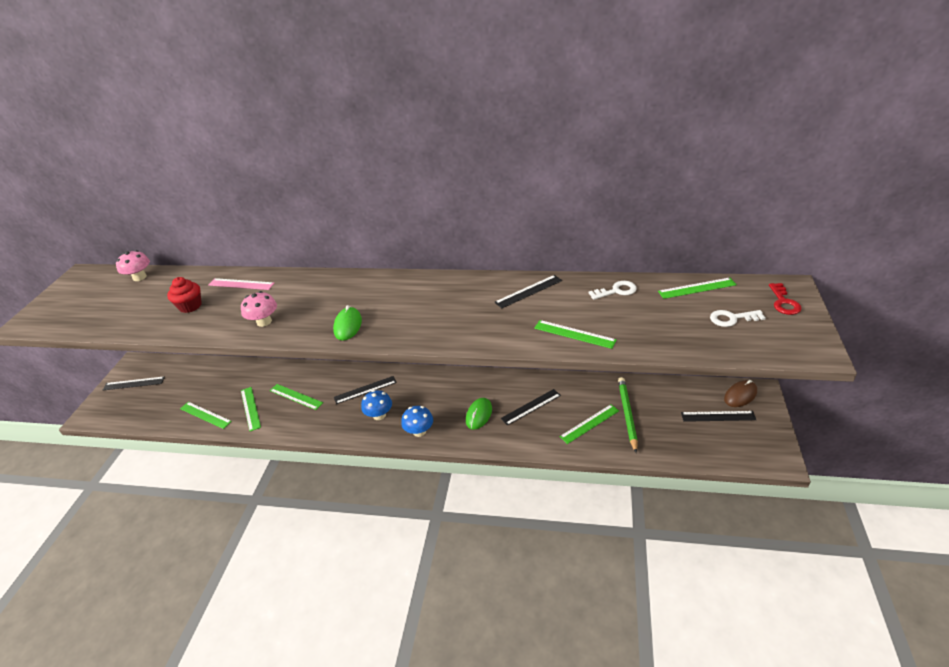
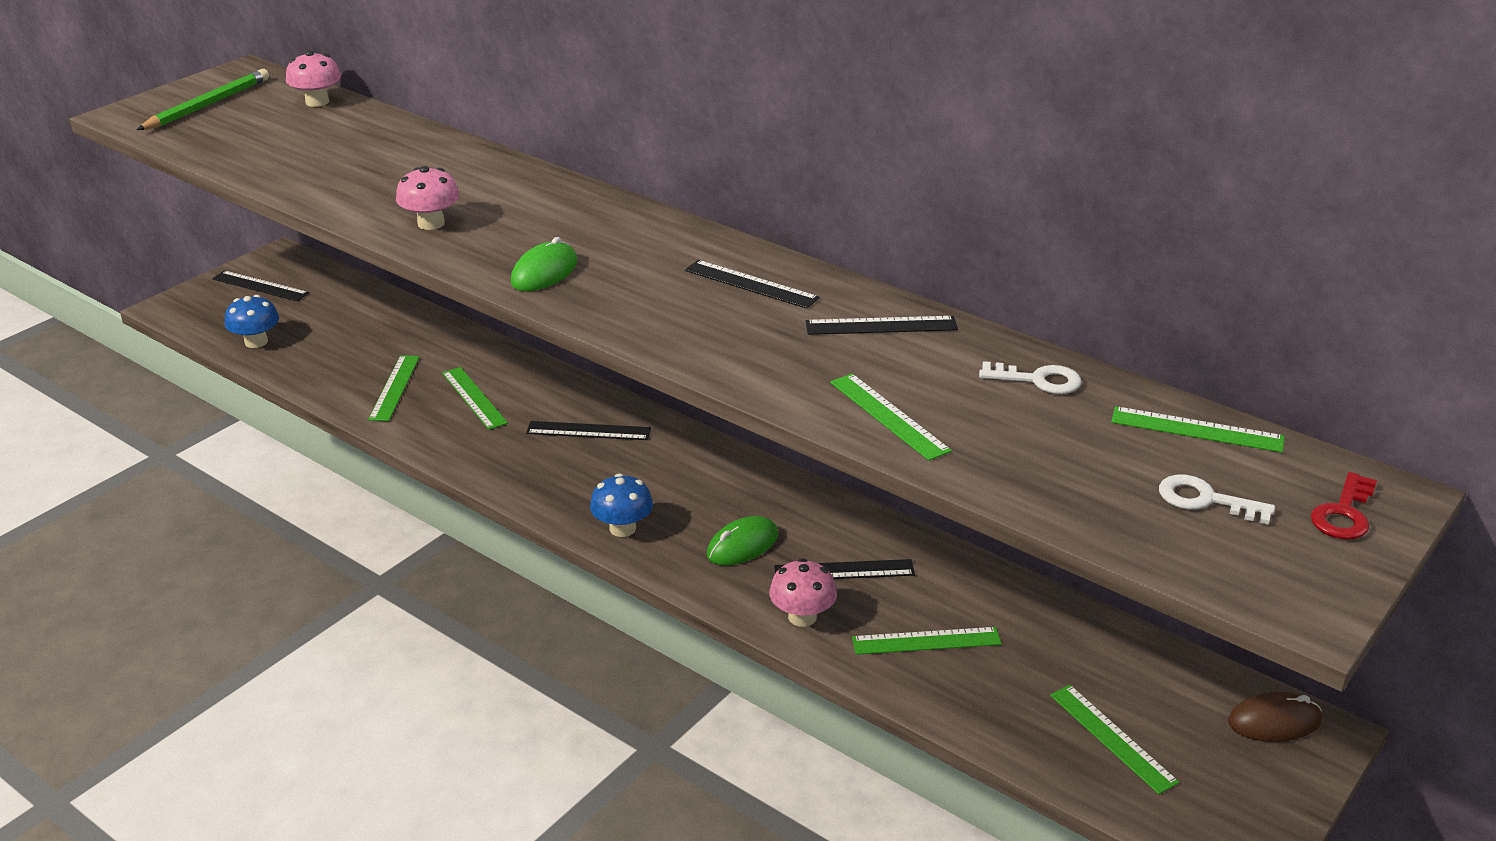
camera: 25 degrees right, 5 degrees down
(190, 306) = (350, 166): red cupcake -> none
(205, 415) = (324, 371): green ruler -> green ruler (1112, 738)
(241, 284) = (446, 159): pink ruler -> none
(379, 415) = (579, 478): blue mushroom -> blue mushroom (256, 342)
(531, 437) = (802, 617): none -> pink mushroom
(627, 414) = (1011, 656): green pencil -> green pencil (208, 105)
(718, 416) = (1190, 735): black ruler -> black ruler (751, 284)

